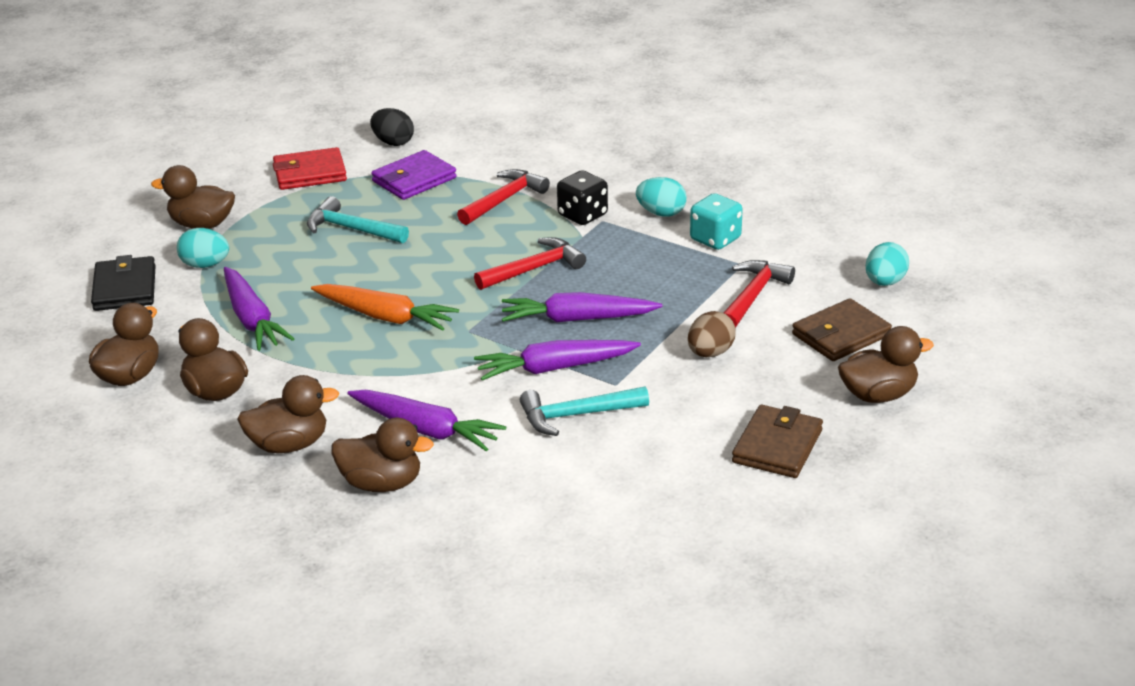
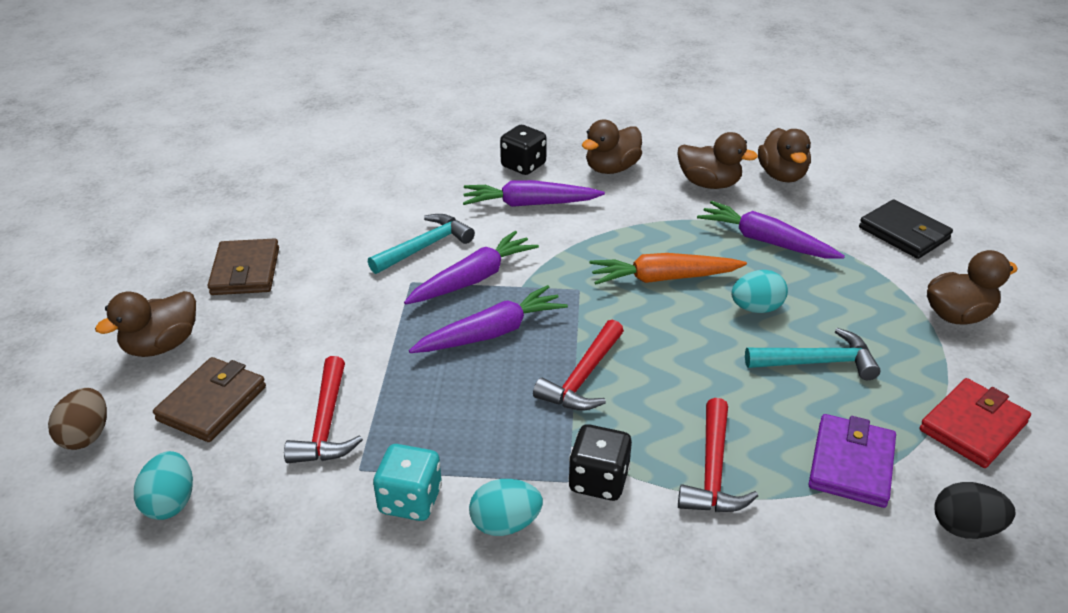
camera: 150 degrees right, 5 degrees up
(205, 265) = (881, 275): turquoise egg -> turquoise egg (756, 308)
(381, 483) = (523, 166): brown duck -> black dice
(710, 353) = (341, 338): brown egg -> brown egg (86, 435)

